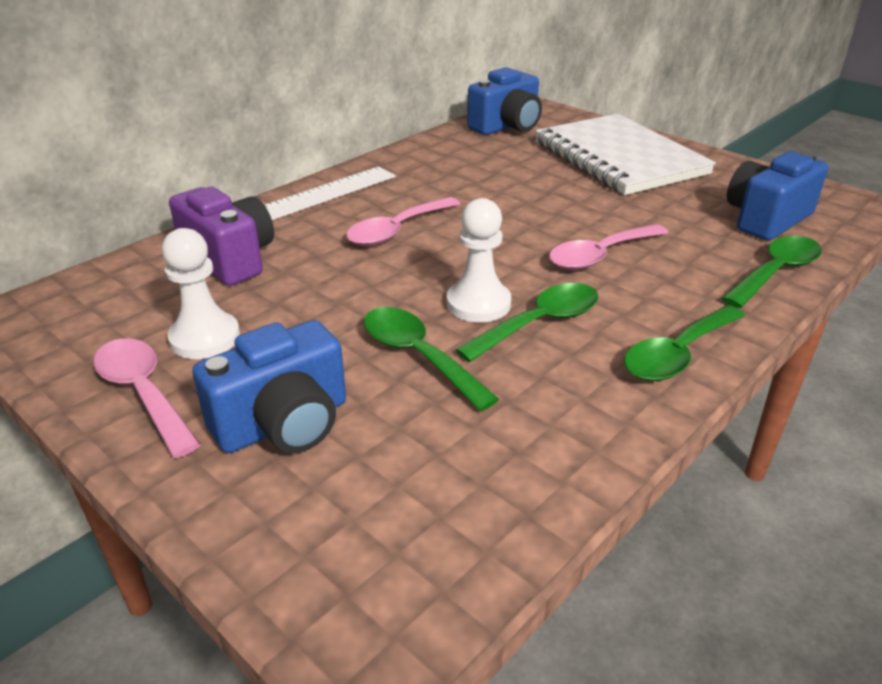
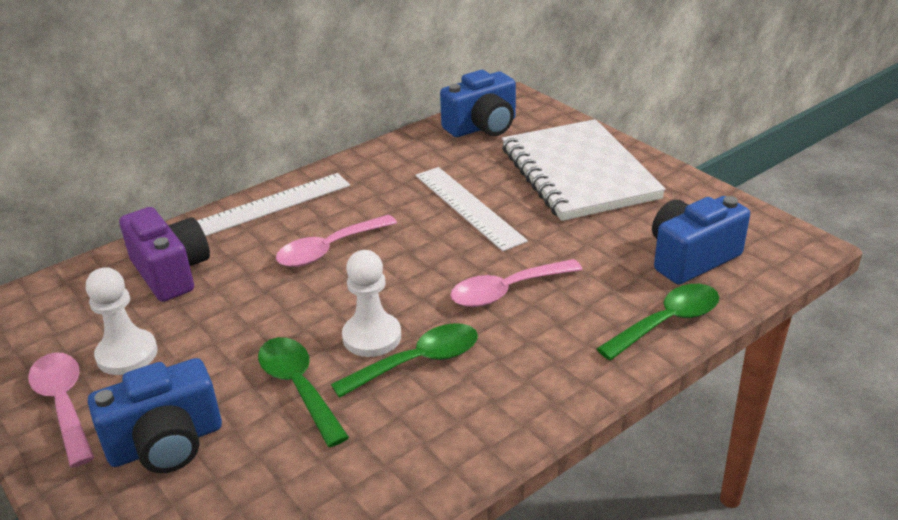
camera: 10 degrees right, 0 degrees up
(525, 189) = (468, 207): none -> white ruler
(678, 354) = (529, 405): green spoon -> none

